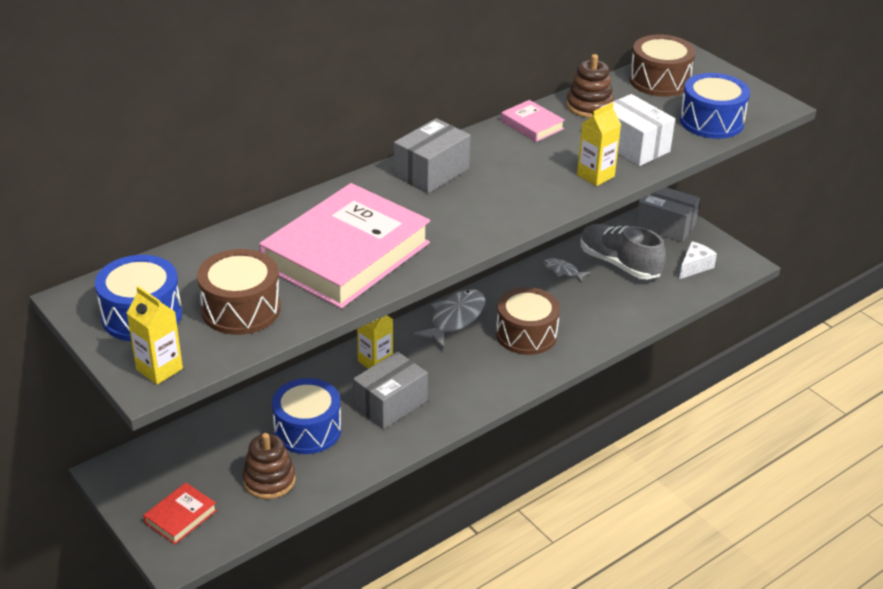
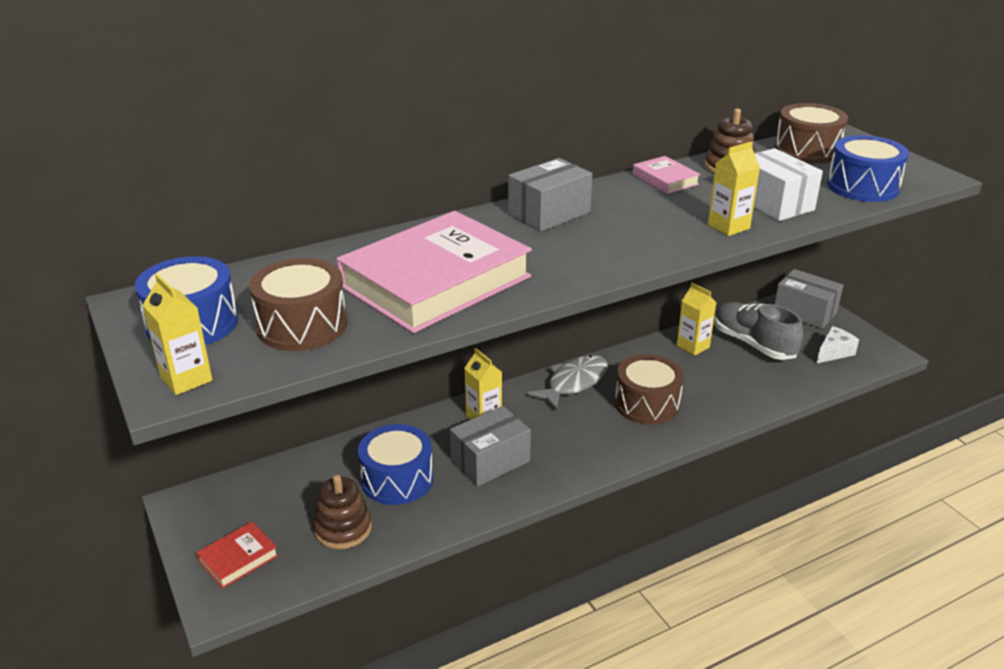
camera: 10 degrees right, 5 degrees down
(562, 271) = (693, 346): grey fish -> yellow carton

